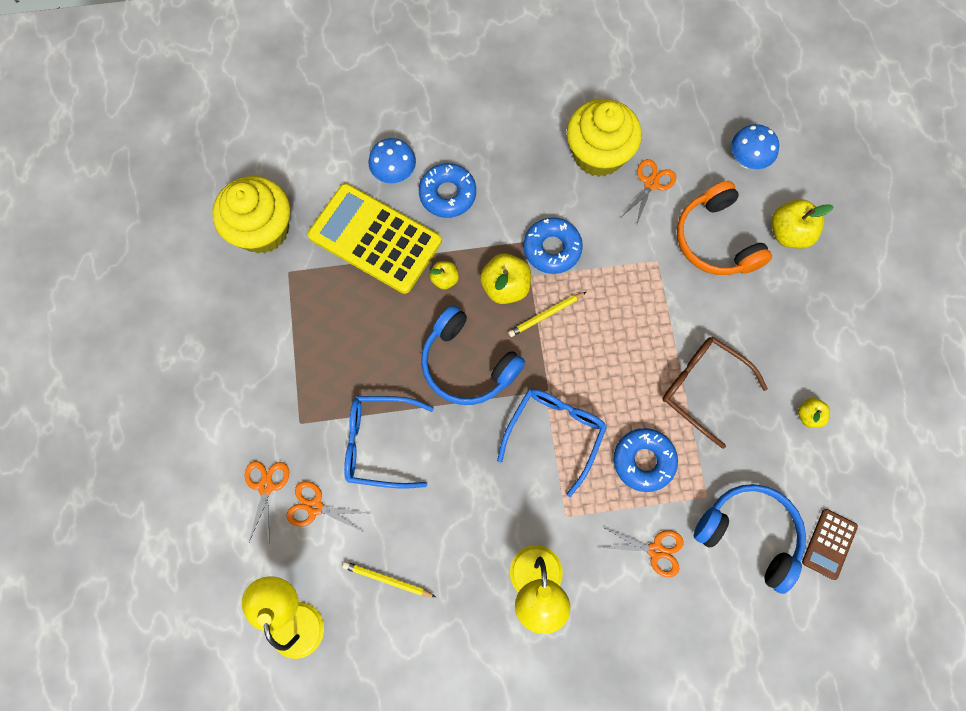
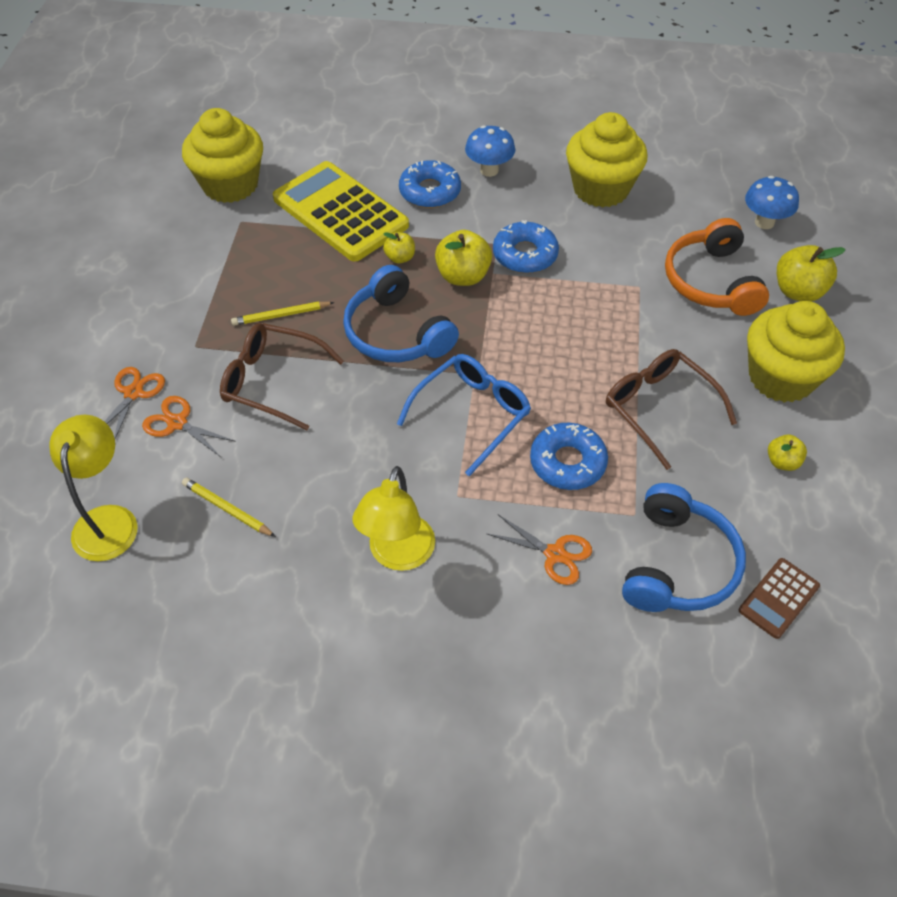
camera: 15 degrees right, 20 degrees down
(380, 443) = (273, 382): blue glasses -> brown glasses
(394, 174) = (381, 167): blue mushroom -> blue mushroom (489, 170)
(545, 315) = (498, 308): yellow pencil -> yellow pencil (281, 315)
(651, 183) = (651, 222): orange scissors -> none
(749, 534) = (678, 564): blue headphones -> blue headphones turned 60 degrees clockwise
(792, 330) = (781, 377): none -> yellow cupcake

